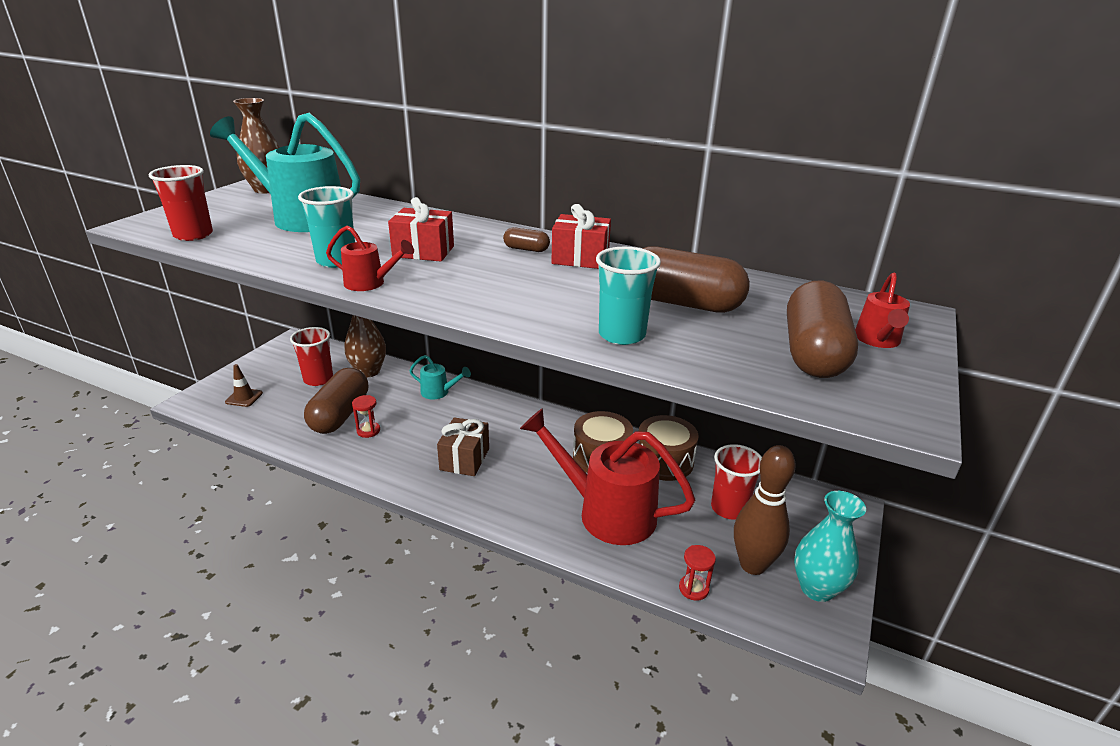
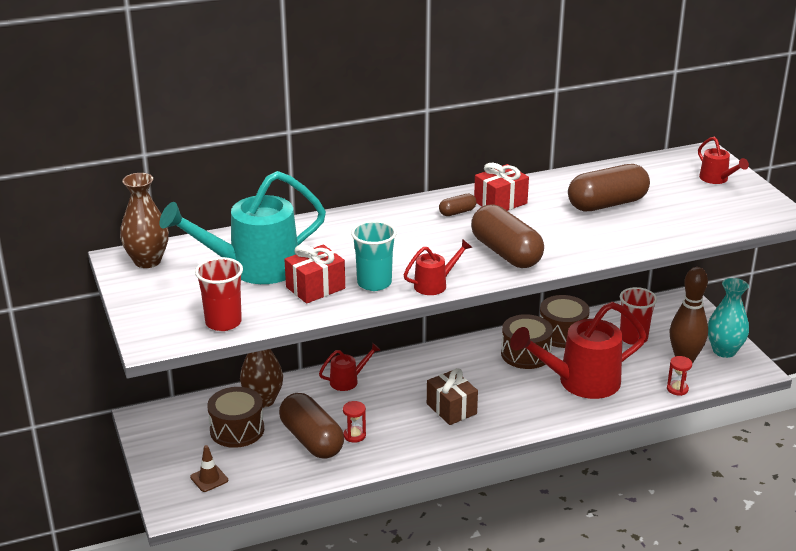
camera: 45 degrees left, 0 degrees up
(318, 379) = (237, 430): red cup -> brown drum
(423, 251) = (405, 247): red gift -> red gift (315, 288)
(439, 392) = (348, 381): turquoise watering can -> red watering can
(622, 335) = (619, 239): turquoise cup -> none
(813, 353) = (706, 201): brown capsule -> brown capsule (506, 253)

